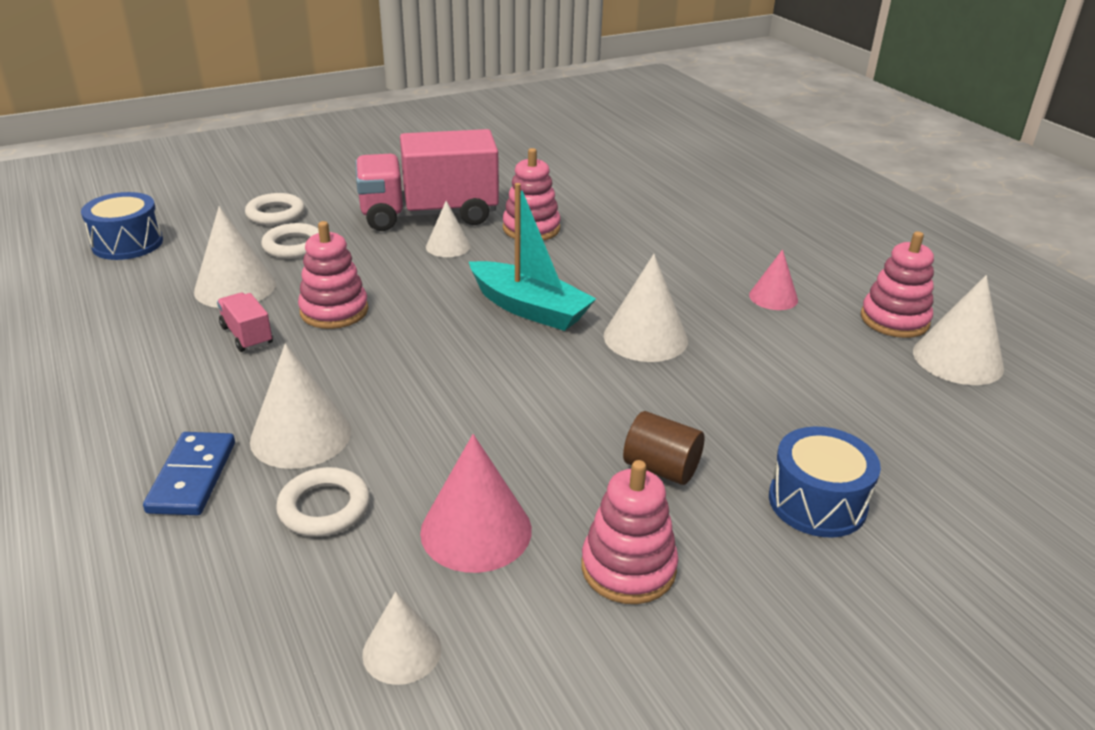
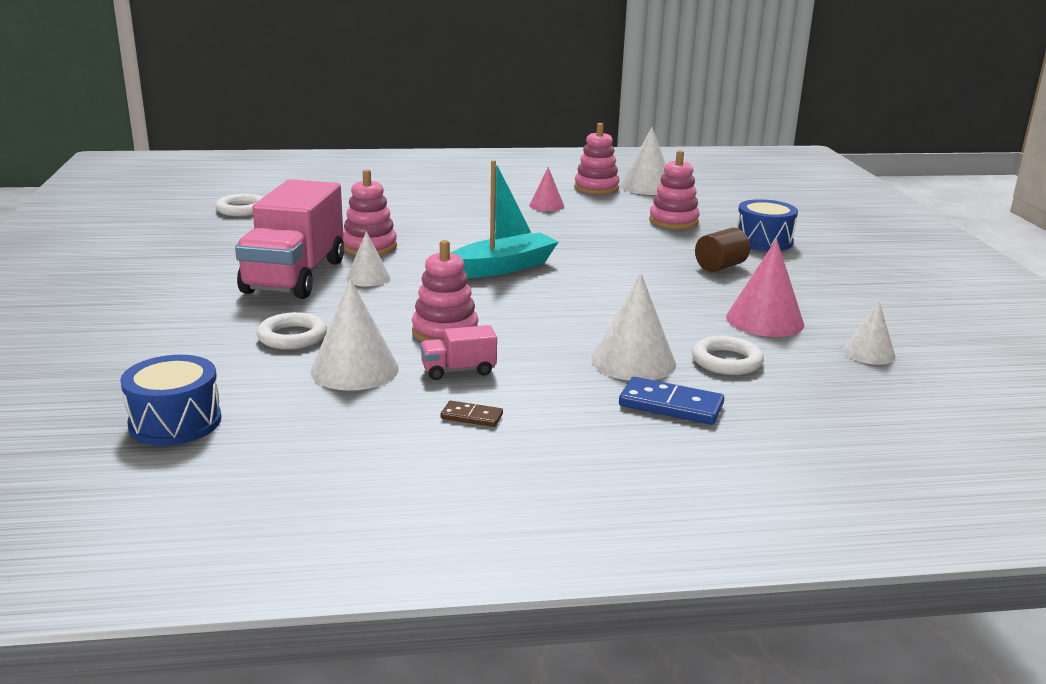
camera: 70 degrees left, 10 degrees down
(150, 361) = (471, 417): none -> brown domino
(275, 214) = (201, 339): white ring -> white ring (242, 209)
(628, 568) = (808, 289): pink stacking toy -> pink stacking toy (673, 221)
(645, 337) = (571, 244): white cone -> none

